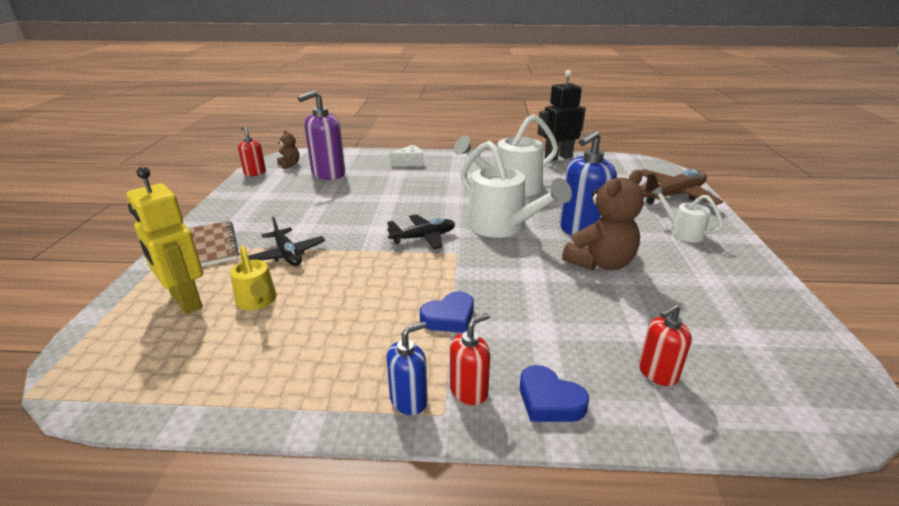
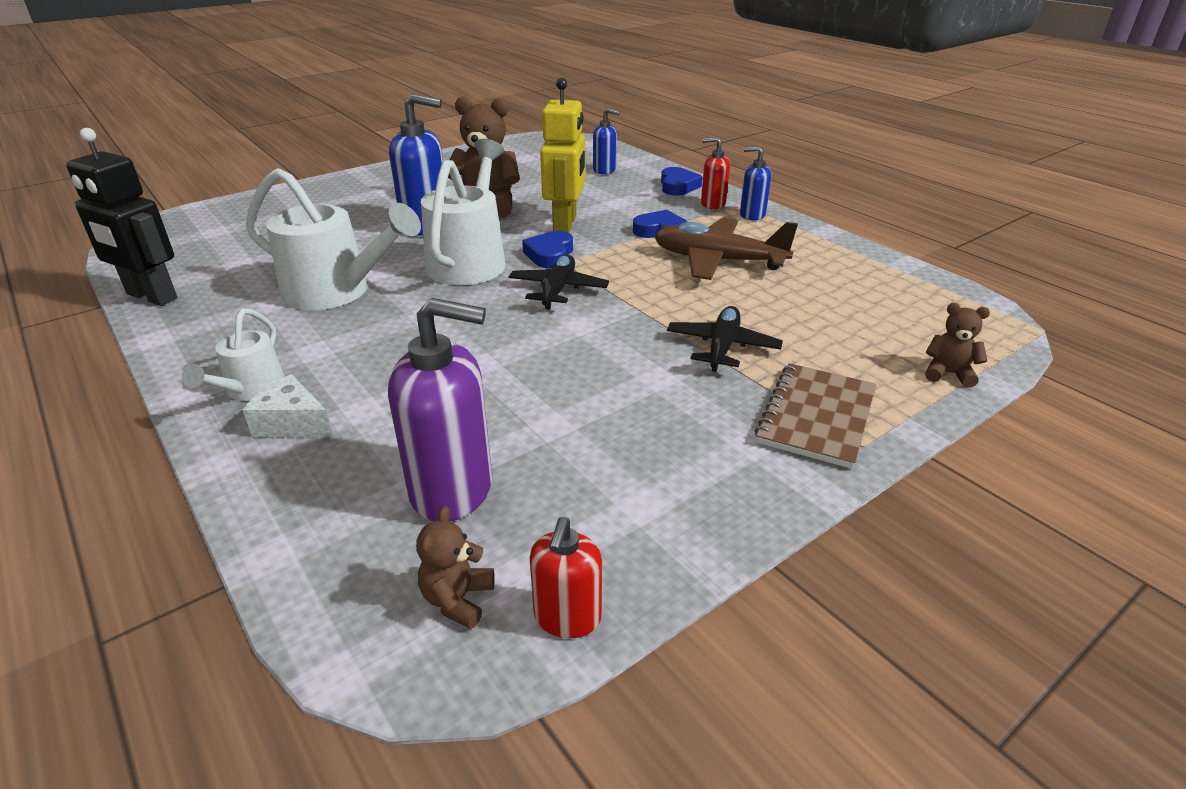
camera: 130 degrees left, 5 degrees up
(127, 307) = (948, 373): none -> brown teddy bear
(185, 301) = (876, 348): yellow robot -> yellow robot (565, 224)
(257, 302) = (800, 312): yellow watering can -> none
(423, 237) = (558, 290): black plane -> black plane turned 75 degrees clockwise
(474, 253) = (550, 255): none -> blue heart
(657, 373) = (604, 170): red soap dispenser -> blue soap dispenser
(673, 195) = (269, 206): brown plane -> brown plane (718, 261)
(681, 232) = (374, 191): white watering can -> white watering can (250, 390)

